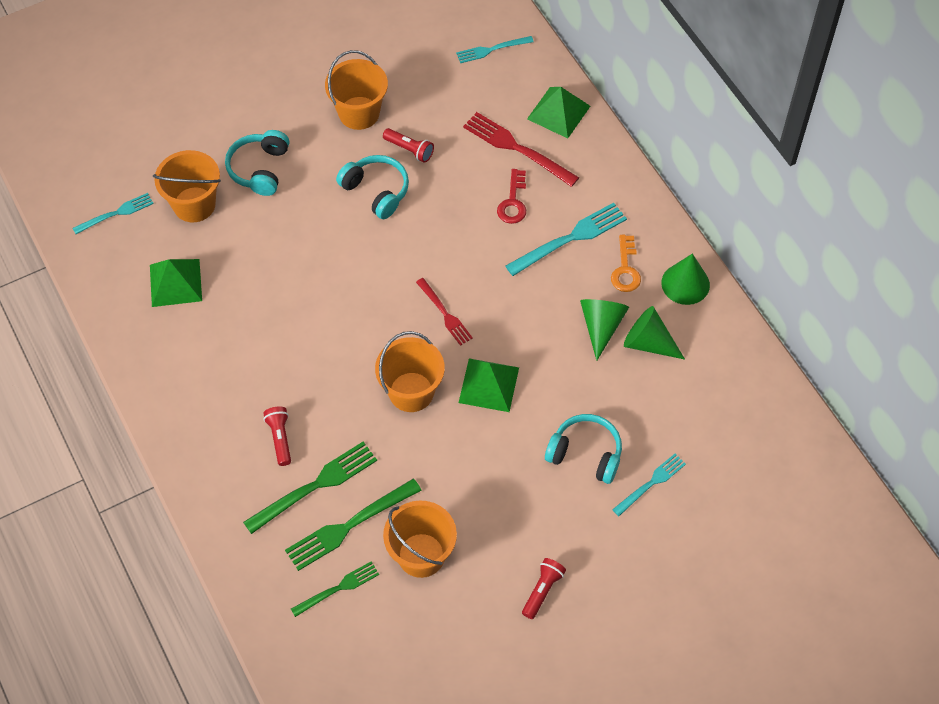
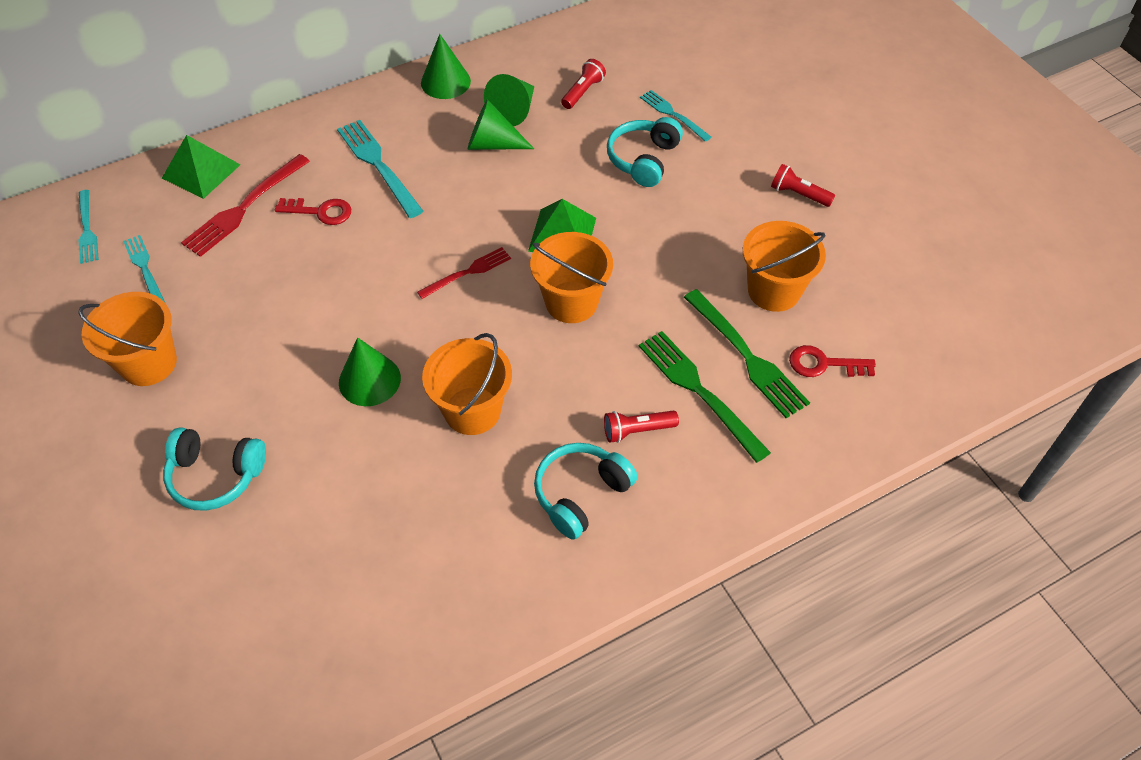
camera: 90 degrees left, 5 degrees down
(116, 213) = (258, 667): turquoise fork -> turquoise fork (144, 268)
(175, 282) = (394, 571): green pyramid -> none
(194, 204) = (262, 556): orange bucket -> orange bucket (472, 411)
(337, 253) = (369, 380): none -> green cone
(338, 588) = (824, 364): green fork -> red key
(376, 191) = (280, 341): turquoise headphones -> turquoise headphones (581, 494)
(409, 149) = (222, 308): red flashlight -> red flashlight (582, 92)
(625, 269) = (423, 124): orange key -> none

